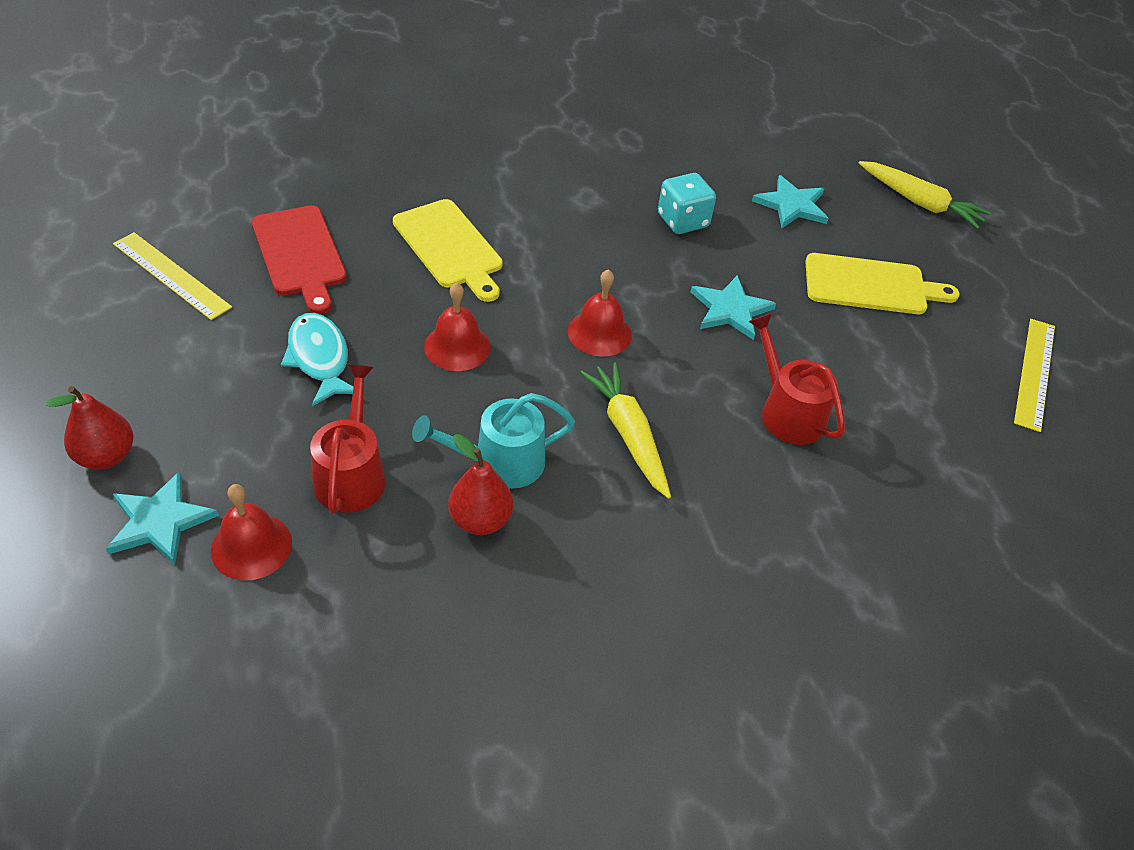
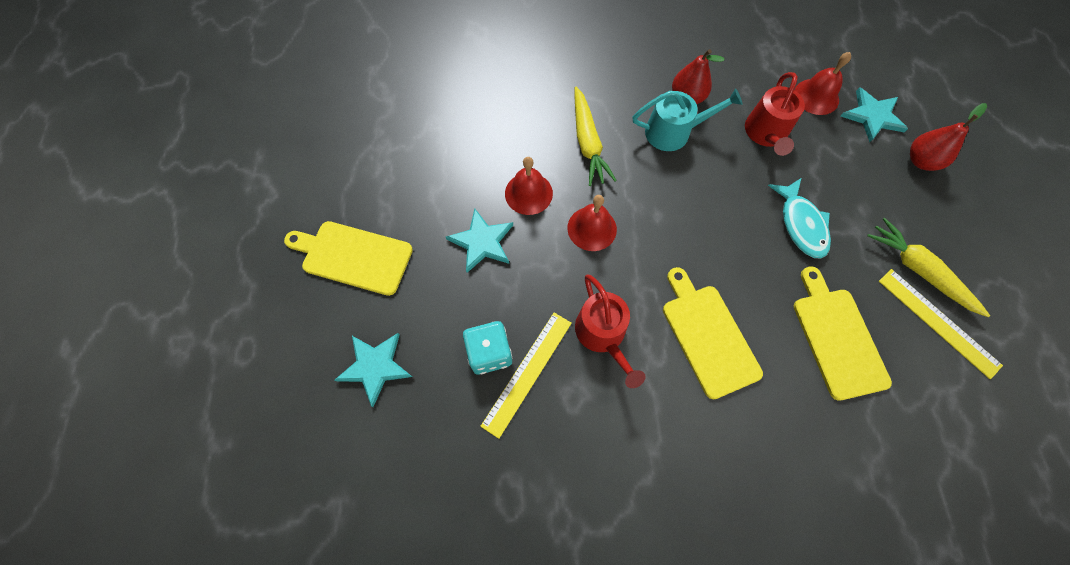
camera: 165 degrees left, 20 degrees up
(300, 254) = (837, 338): red cutting board -> yellow cutting board
(457, 347) = (701, 225): red bell -> red bell (528, 193)
(788, 412) = (474, 148): red watering can -> red watering can (603, 334)
(919, 202) = (245, 360): yellow carrot -> yellow carrot (919, 271)
(1034, 373) = (277, 161): yellow ruler -> yellow ruler (527, 373)

